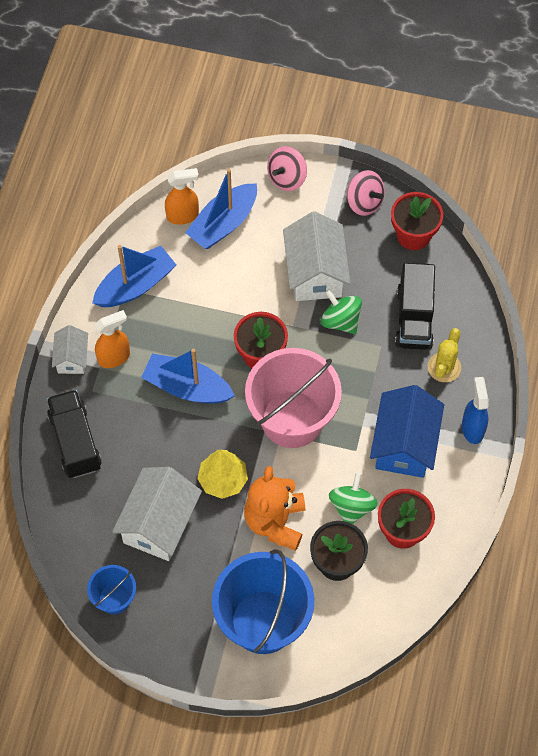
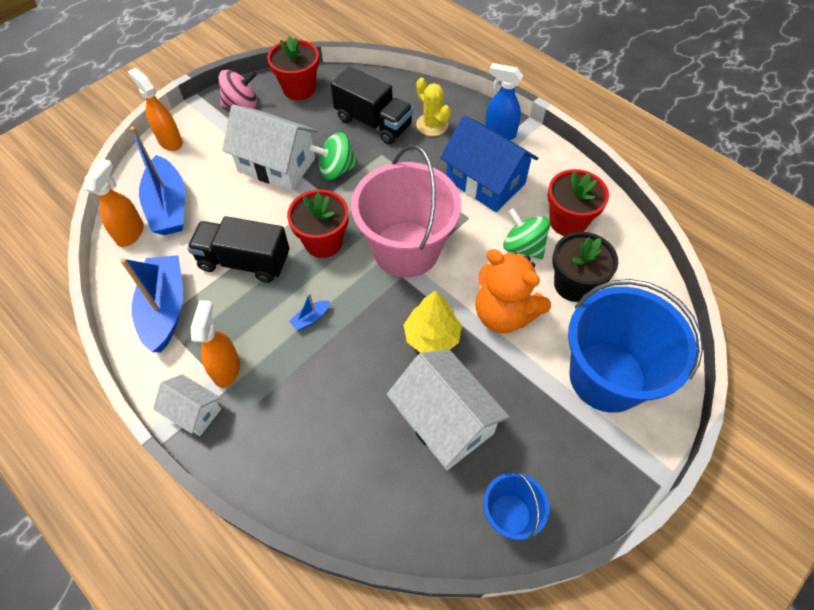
camera: 60 degrees left, 5 degrees down
(75, 442) = (294, 460): black truck -> black truck (244, 262)
(187, 387) = (311, 318): blue boat -> blue boat, size x0.41
(287, 178) = (170, 141): pink spinning top -> orange spray bottle

